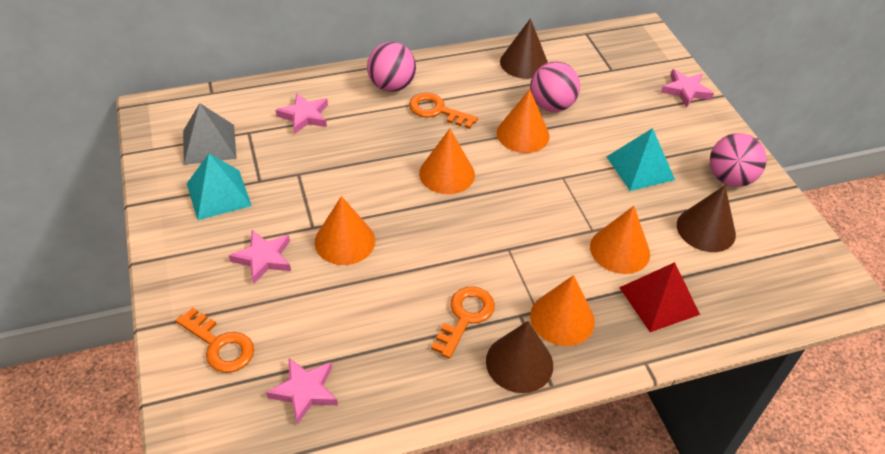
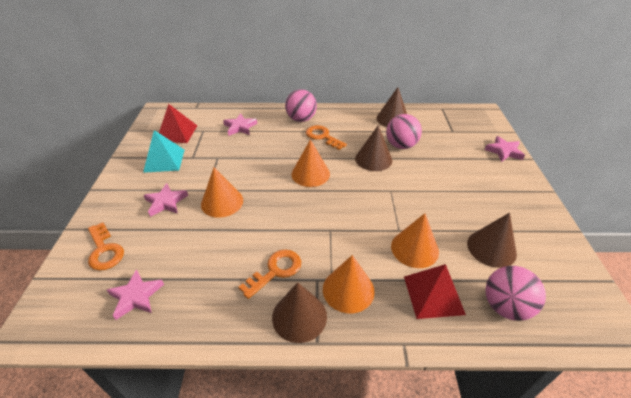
camera: 20 degrees right, 5 degrees down
(209, 144) = (177, 133): grey pyramid -> red pyramid
(523, 134) = (373, 159): orange cone -> brown cone
(640, 168) = (451, 195): turquoise pyramid -> none
(729, 179) = (522, 215): pink ball -> pink ball (505, 306)

